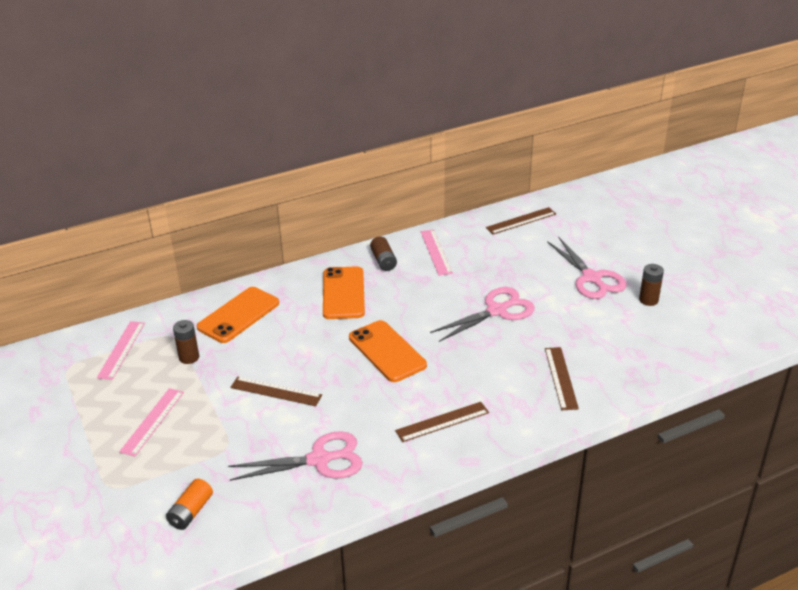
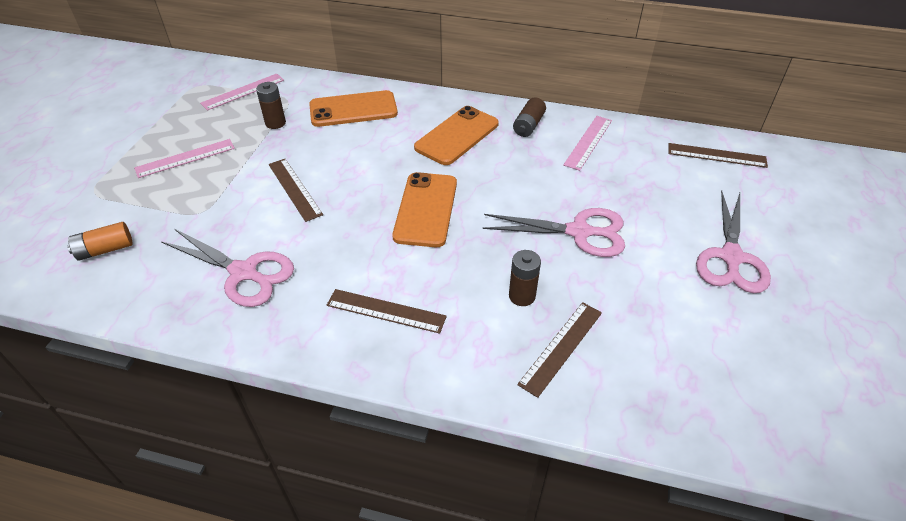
camera: 40 degrees right, 10 degrees up
(648, 300) = (778, 324): brown battery -> brown battery (522, 296)

